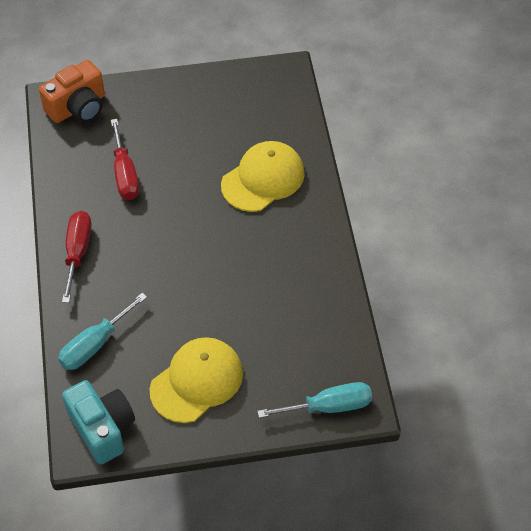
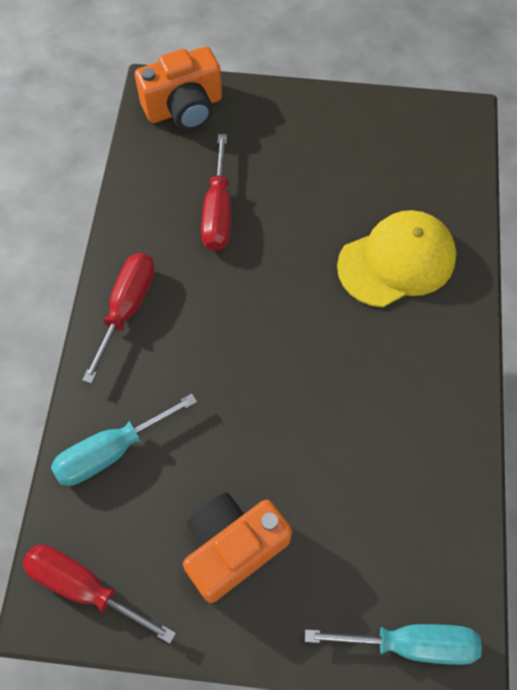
camera: 15 degrees right, 10 degrees up
(102, 428) = (84, 587): turquoise camera -> red screwdriver
(197, 381) = (233, 547): yellow cap -> orange camera

